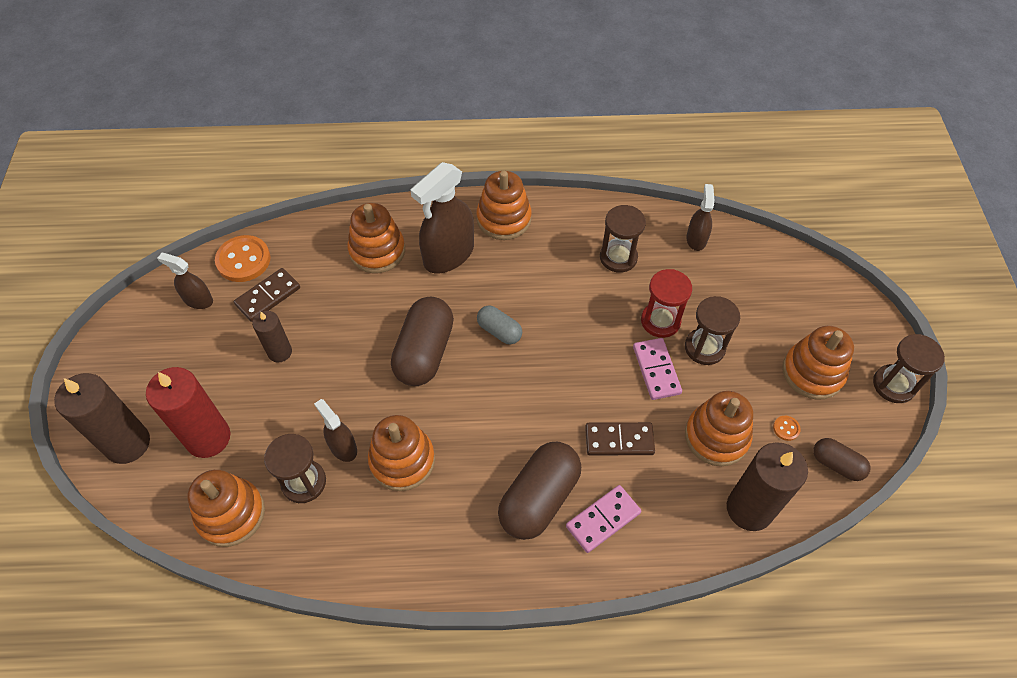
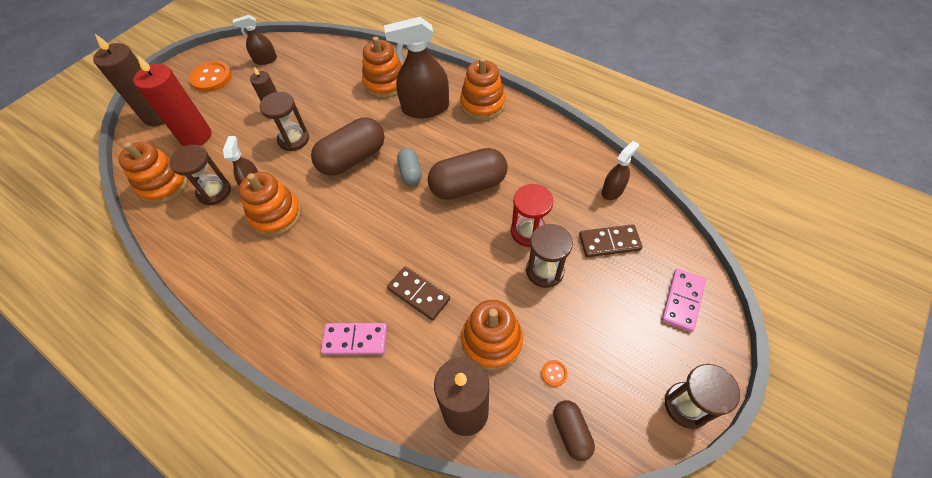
camera: 40 degrees right, 0 degrees up
(198, 300) = (265, 60): brown spray bottle -> brown spray bottle turned 75 degrees counterclockwise
(243, 260) = (308, 51): orange button -> orange button (211, 78)
(268, 296) = (301, 77): brown domino -> brown domino (609, 242)
(539, 498) = (329, 295): brown capsule -> brown capsule (468, 185)
(618, 257) = (539, 171): brown hourglass -> brown hourglass (294, 139)
(656, 370) = (492, 263): pink domino -> pink domino (682, 301)
(812, 372) = (618, 346): orange stacking toy -> none

